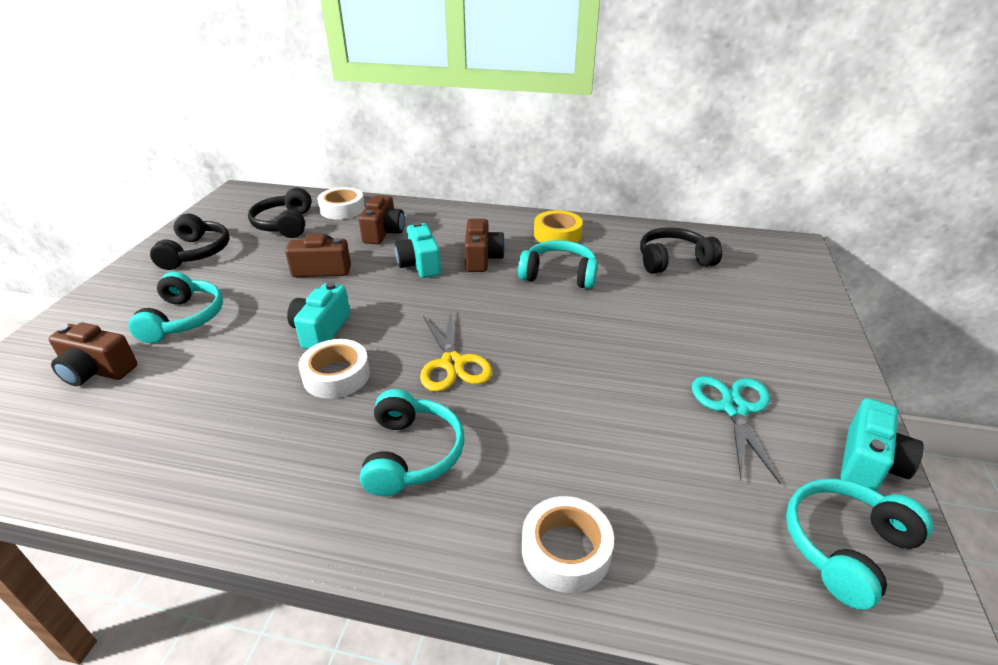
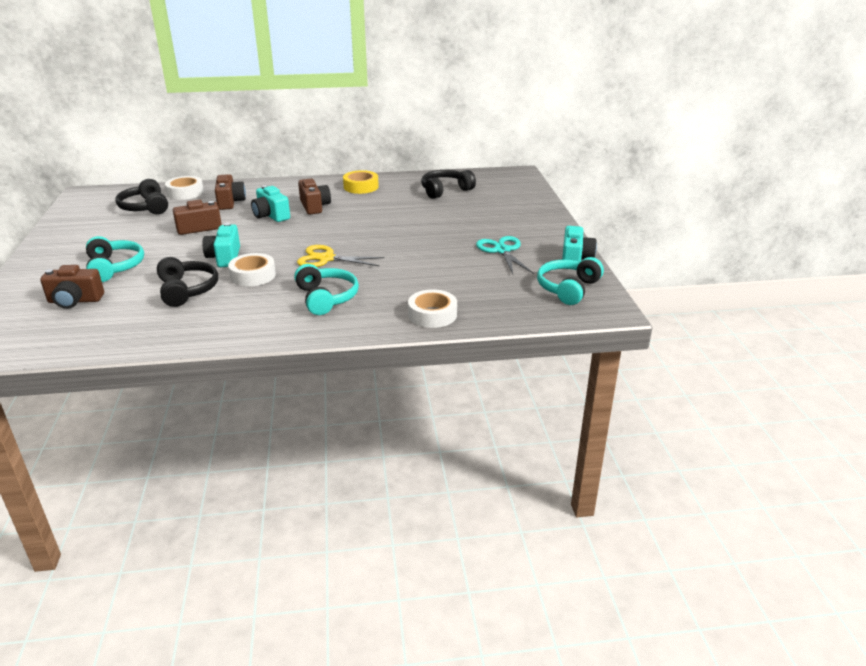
camera: 20 degrees left, 5 degrees down
(196, 252) = (85, 233): black headphones -> black headphones (187, 290)
(452, 363) = (326, 258): yellow scissors -> yellow scissors turned 135 degrees clockwise
(559, 275) = (373, 208): turquoise headphones -> none

